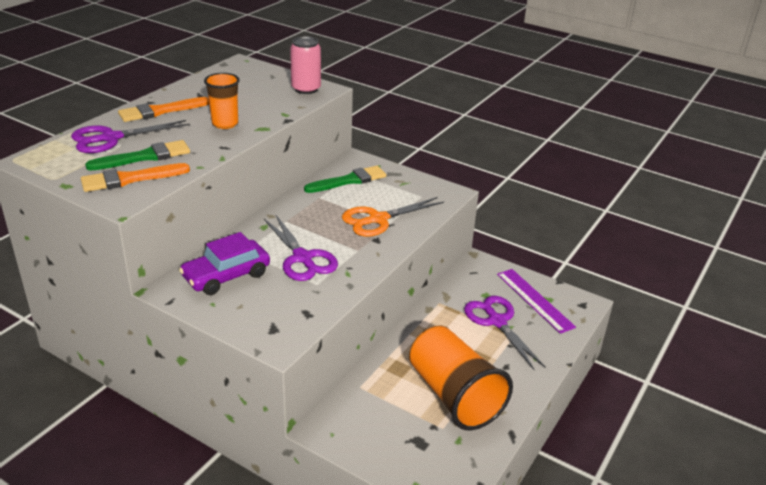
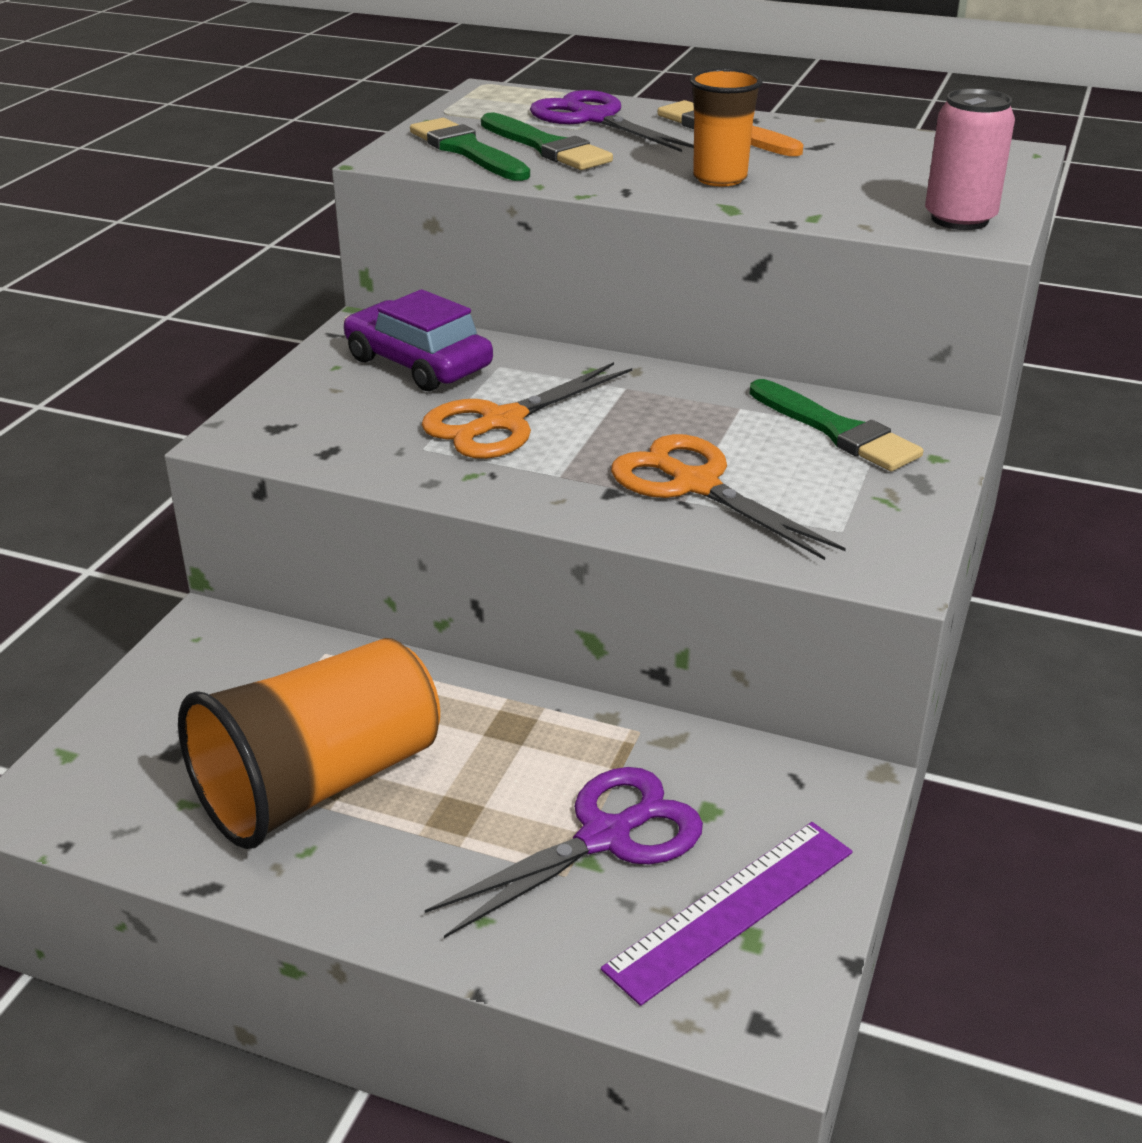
camera: 80 degrees right, 0 degrees up
(130, 179) = (467, 150): orange brush -> green brush
(302, 258) = (502, 422): purple scissors -> orange scissors

